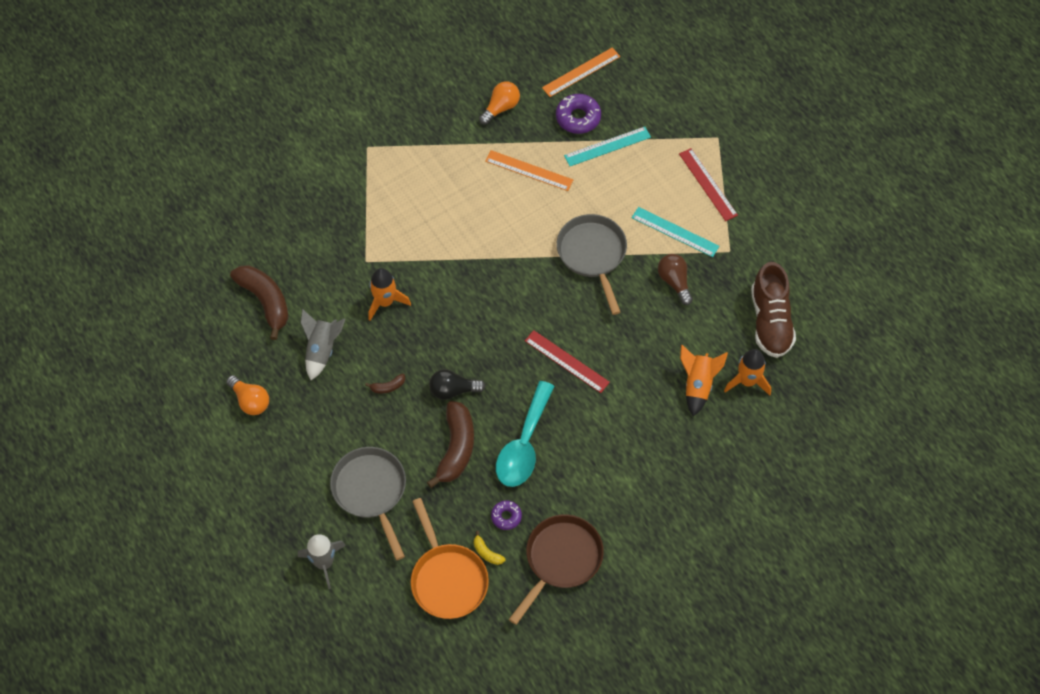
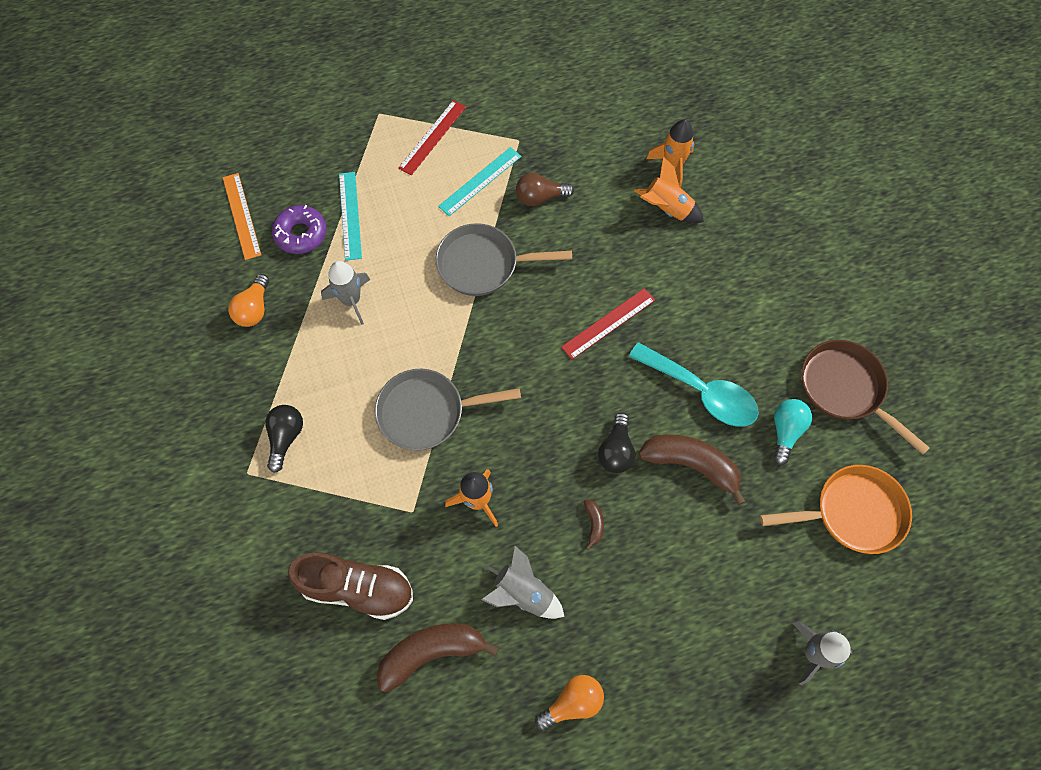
camera: 75 degrees left, 5 degrees up
(371, 491) = (728, 575): grey pan -> grey pan (427, 412)
(401, 162) = (286, 437): none -> black light bulb
(487, 553) = (826, 462): yellow banana -> none
(501, 108) = (254, 309): orange light bulb -> orange light bulb turned 135 degrees counterclockwise
(506, 516) = (785, 431): purple donut -> turquoise light bulb
(529, 170) = (351, 300): orange ruler -> grey rocket
(707, 184) = (432, 137): red ruler -> red ruler turned 45 degrees counterclockwise
(770, 321) = (610, 128): brown shoe -> brown shoe (357, 588)

